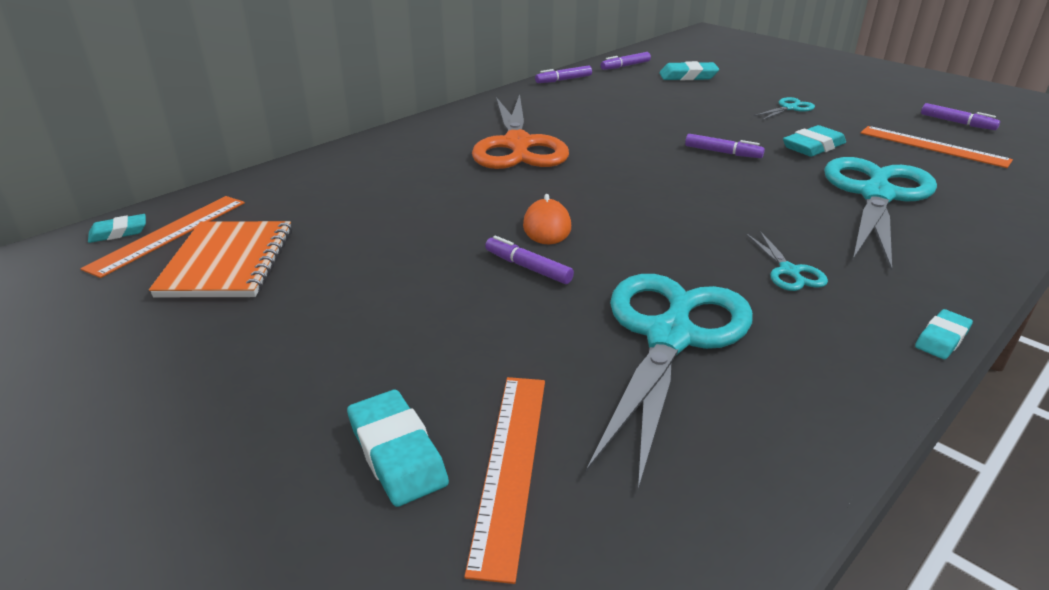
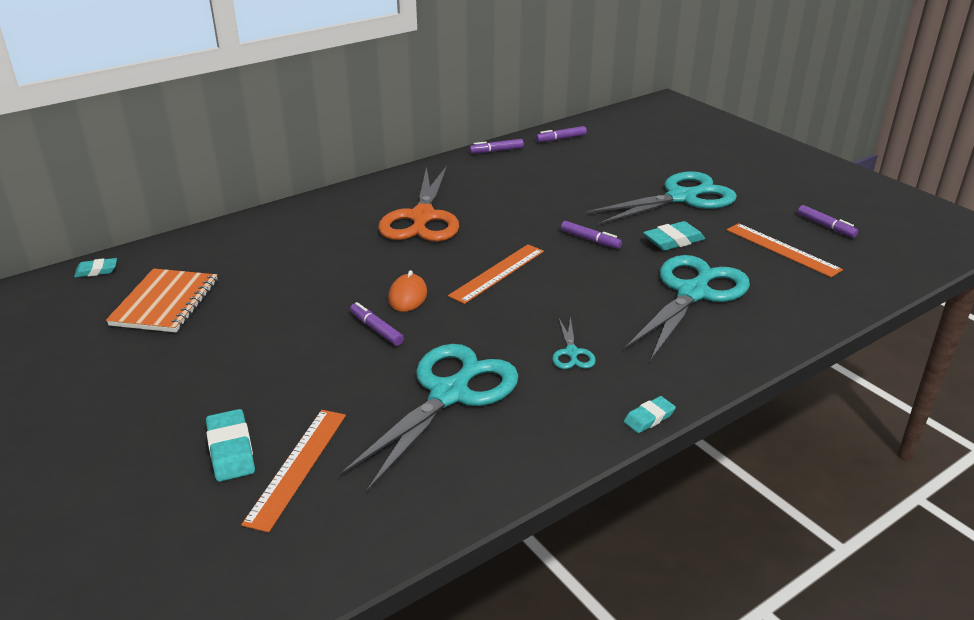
camera: 10 degrees right, 0 degrees up
(169, 234) = (131, 275): orange ruler -> orange ruler (497, 273)
(688, 76) = (611, 155): turquoise eraser -> none
(789, 108) = (681, 198): turquoise scissors -> turquoise scissors, size x2.34

